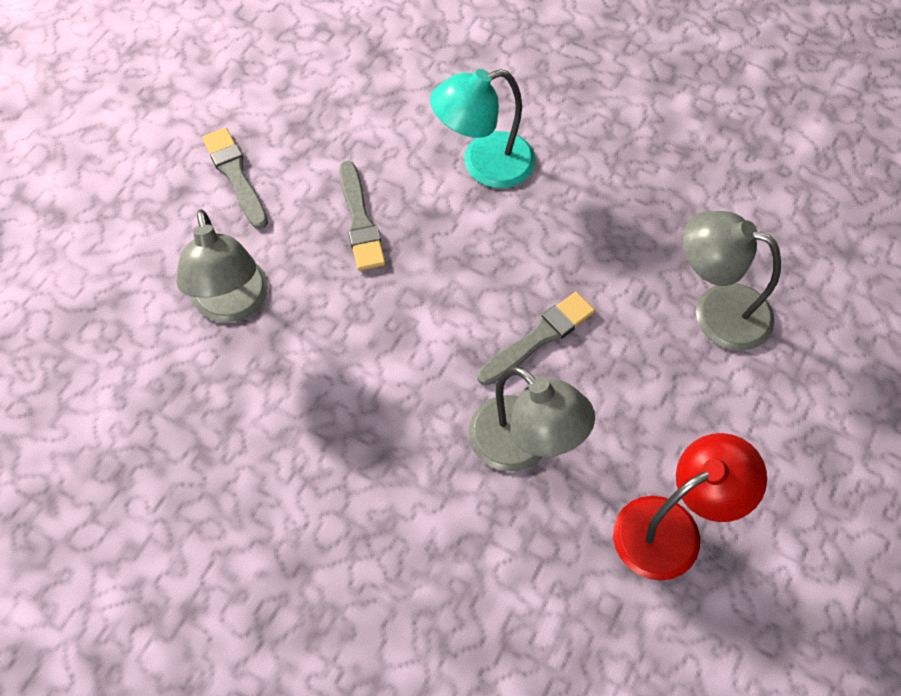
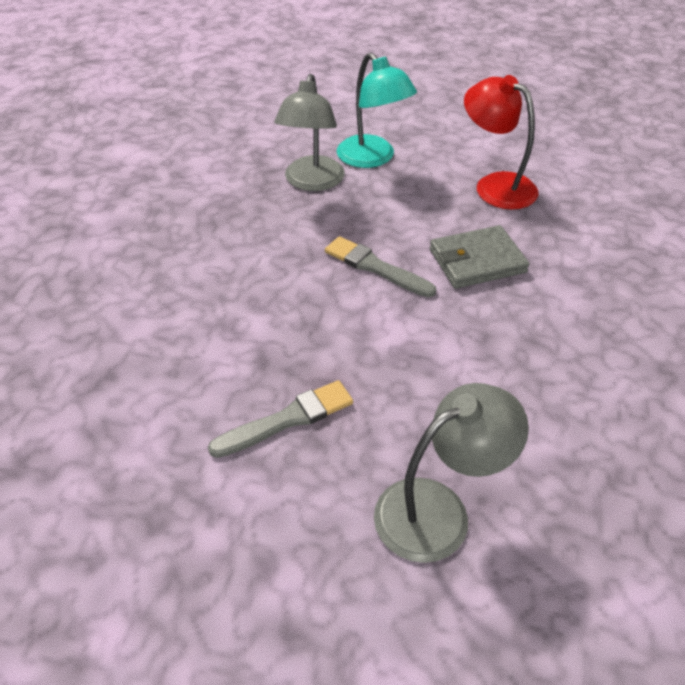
camera: 105 degrees left, 15 degrees down
(235, 175) = (250, 572): grey brush -> none
(484, 164) = (190, 334): turquoise lamp -> turquoise lamp (373, 158)
(523, 446) = (477, 261): grey lamp -> grey wallet

